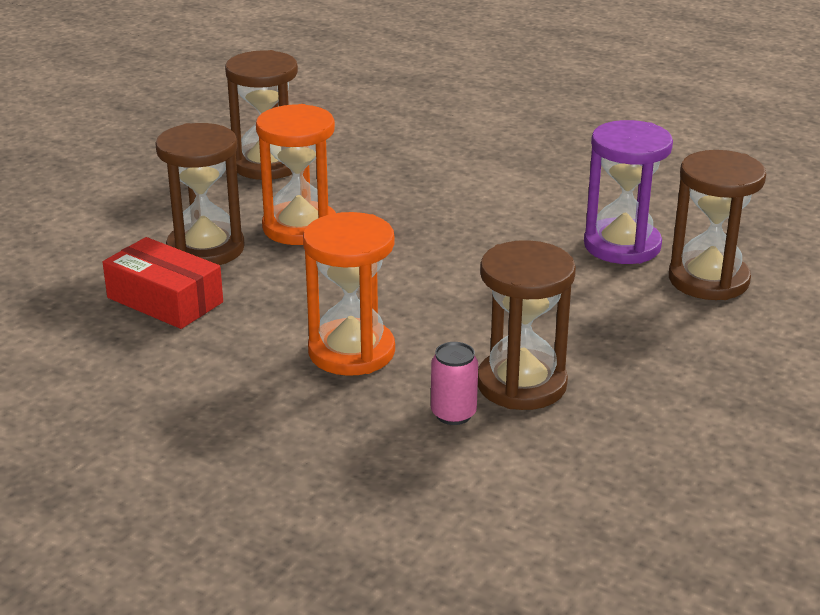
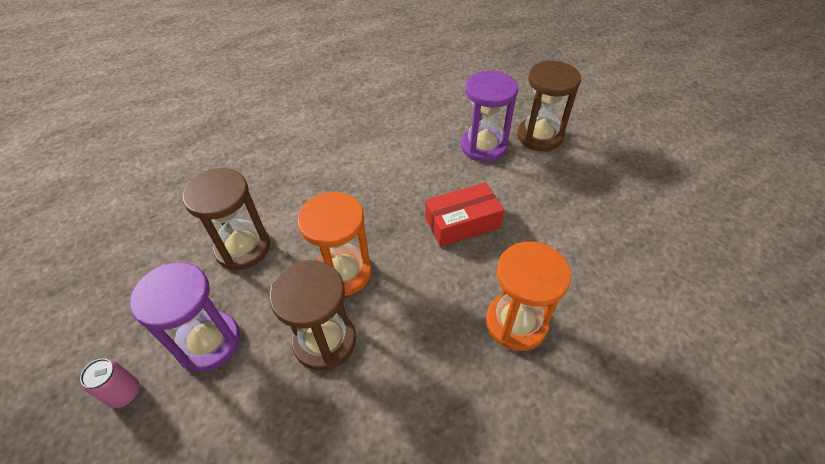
camera: 55 degrees left, 20 degrees up
(144, 194) = (208, 342): none -> purple hourglass
(165, 300) = (375, 403): red box -> red box (462, 222)
(453, 414) = (613, 307): pink can -> pink can (124, 393)
(521, 384) = (597, 260): brown hourglass -> none

